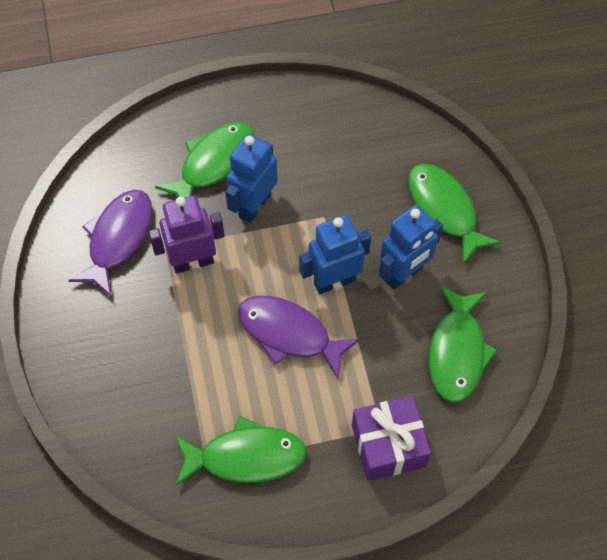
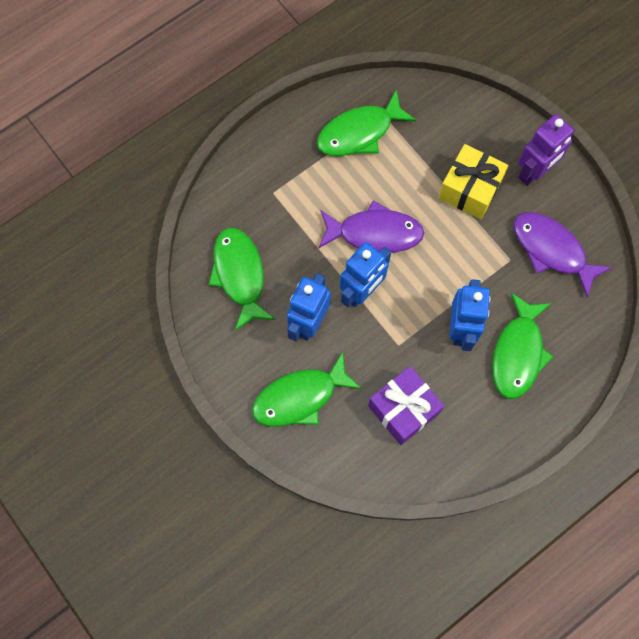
camera: 155 degrees right, 10 degrees up
(118, 239) = (552, 250): purple fish -> purple fish turned 135 degrees clockwise
(161, 336) = (470, 189): none -> yellow gift
(193, 262) = (481, 257): purple robot -> purple robot (534, 172)
(388, 445) = (262, 183): purple gift -> purple gift (403, 409)
(444, 210) = (300, 397): green fish -> green fish turned 120 degrees clockwise

